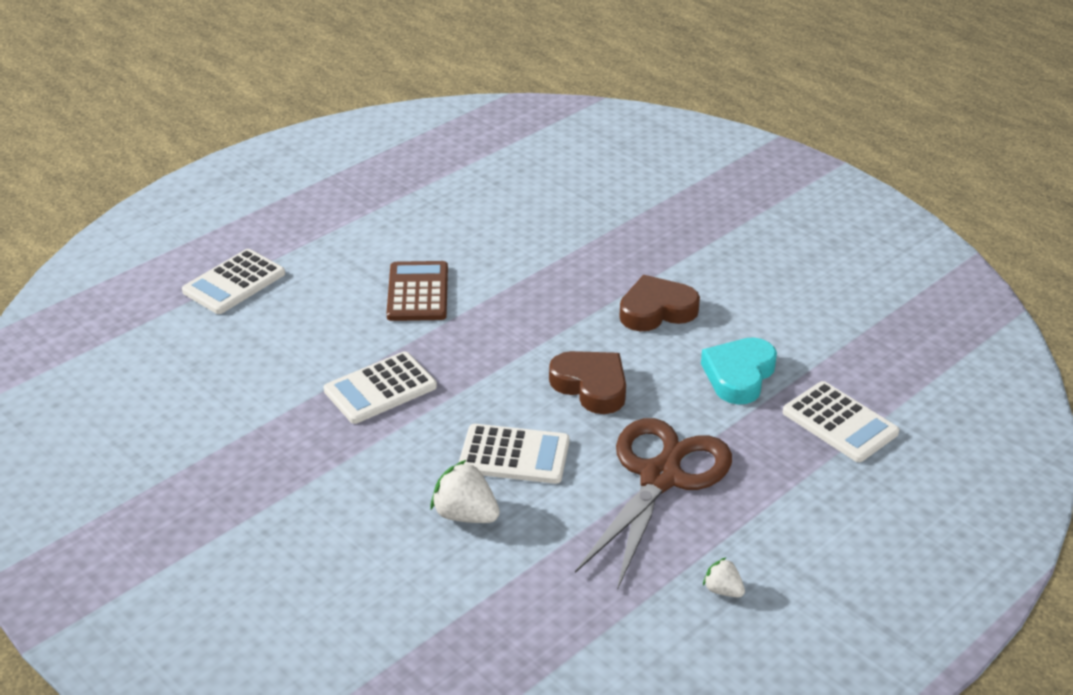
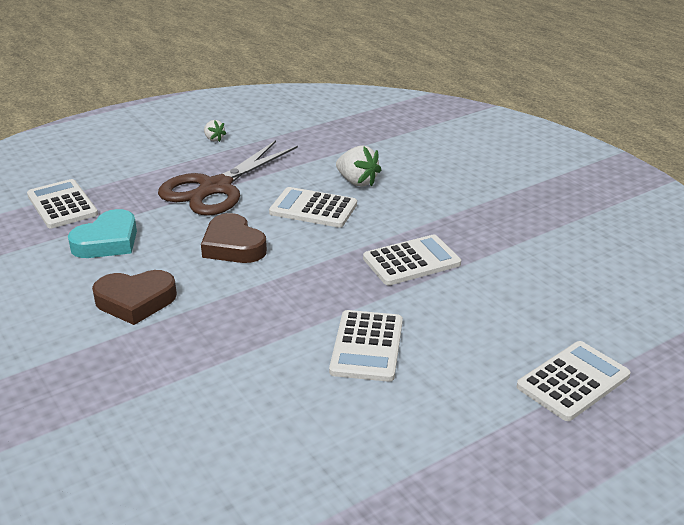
camera: 170 degrees left, 5 degrees down
(417, 292) = (367, 346): brown calculator -> white calculator

